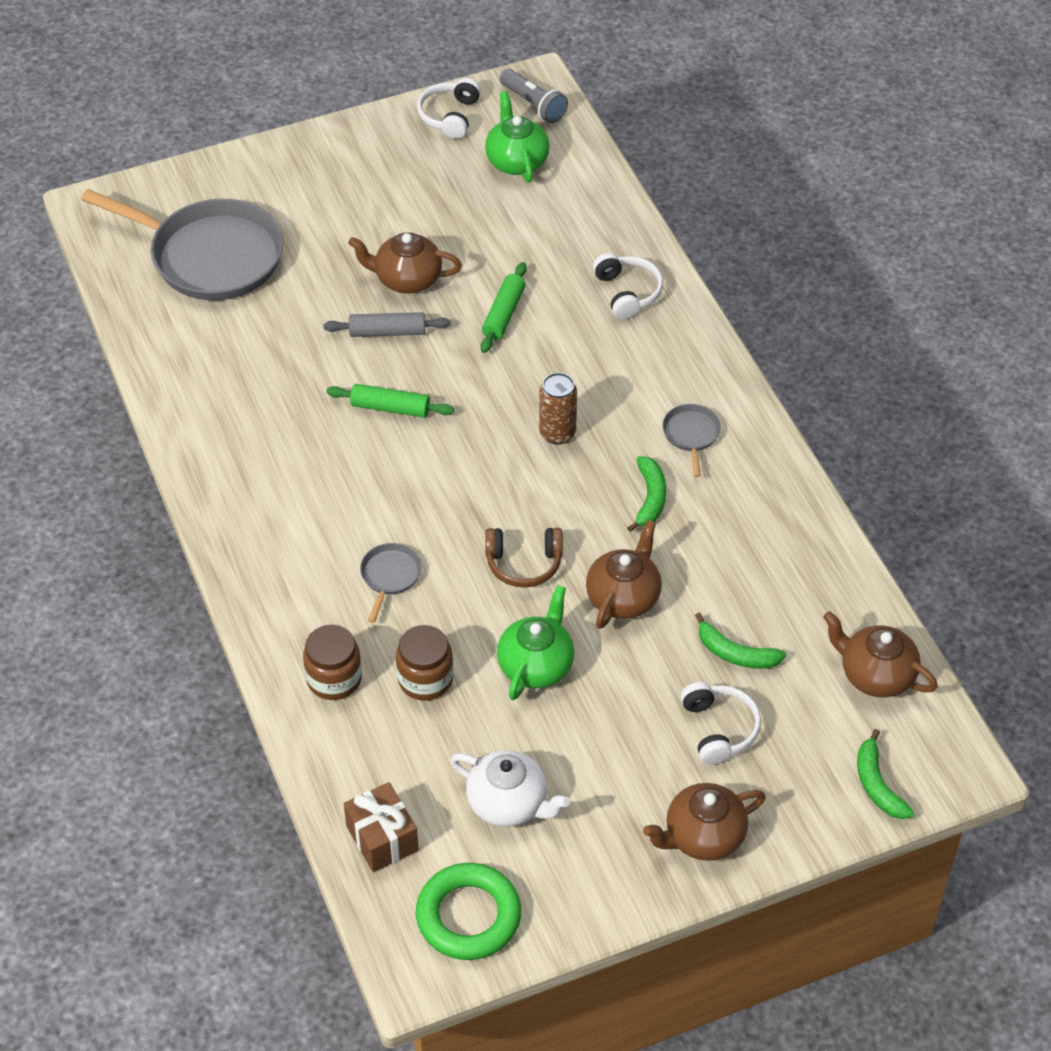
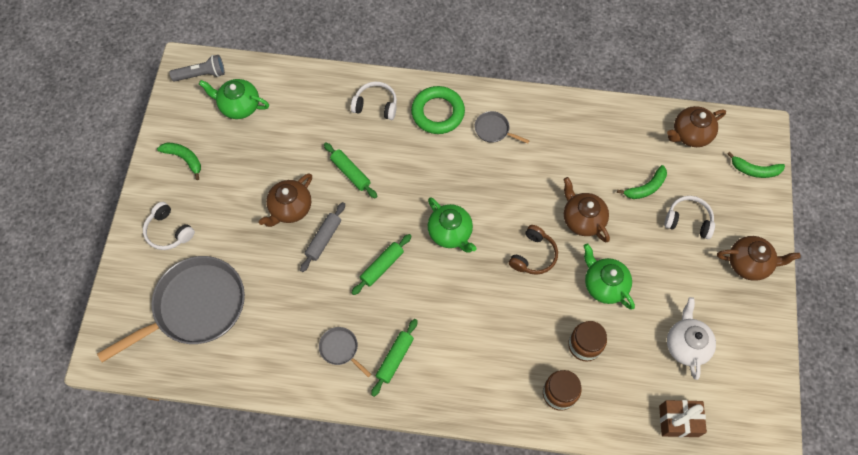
camera: 60 degrees left, 15 degrees up
(269, 479) = (395, 358): none -> green rolling pin
(390, 576) = (504, 328): grey pan -> grey pan (340, 349)
(450, 116) = (177, 120): white headphones -> white headphones (169, 231)
(468, 916) = (747, 401): green ring -> green ring (438, 113)
(491, 457) = (450, 233): none -> green teapot
(509, 803) = (686, 345): white teapot -> white teapot turned 60 degrees counterclockwise
(557, 433) = (453, 192): brown can -> none
(650, 498) = (524, 172): green banana -> green banana (184, 159)
(703, 836) = (749, 263): brown teapot -> brown teapot turned 90 degrees counterclockwise

